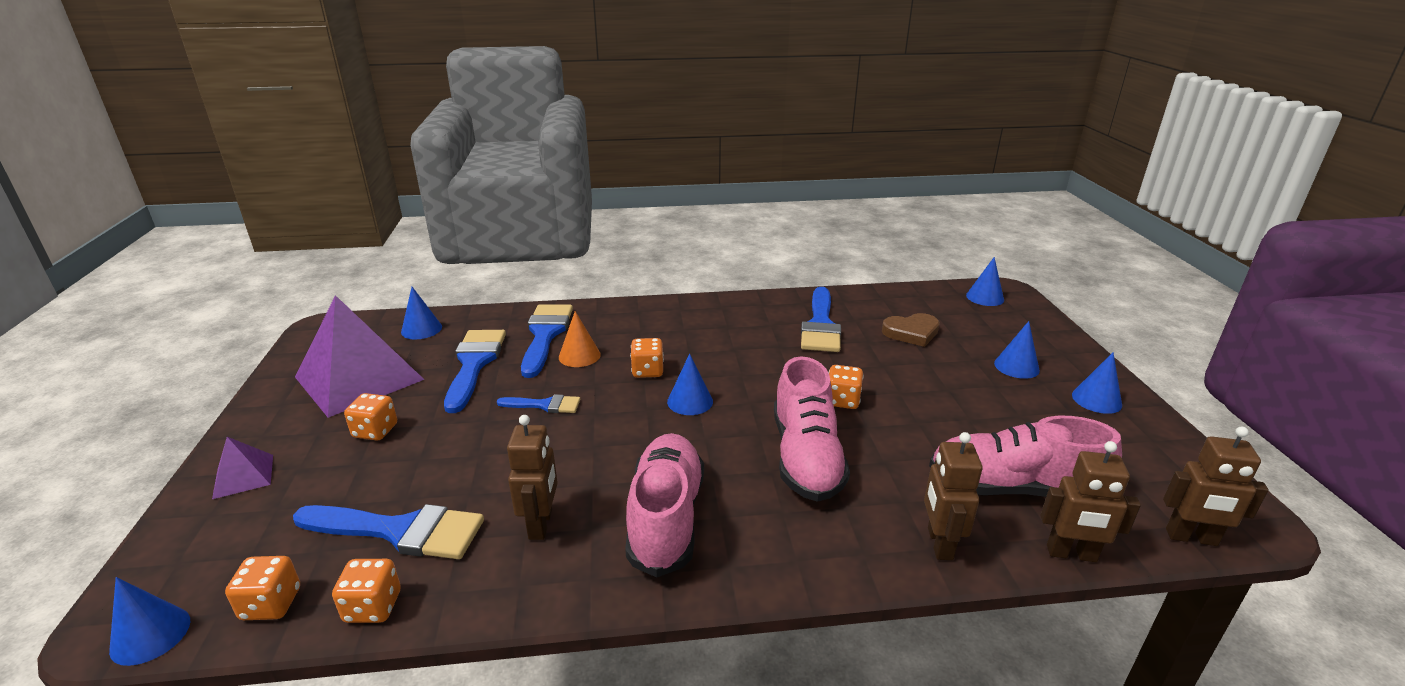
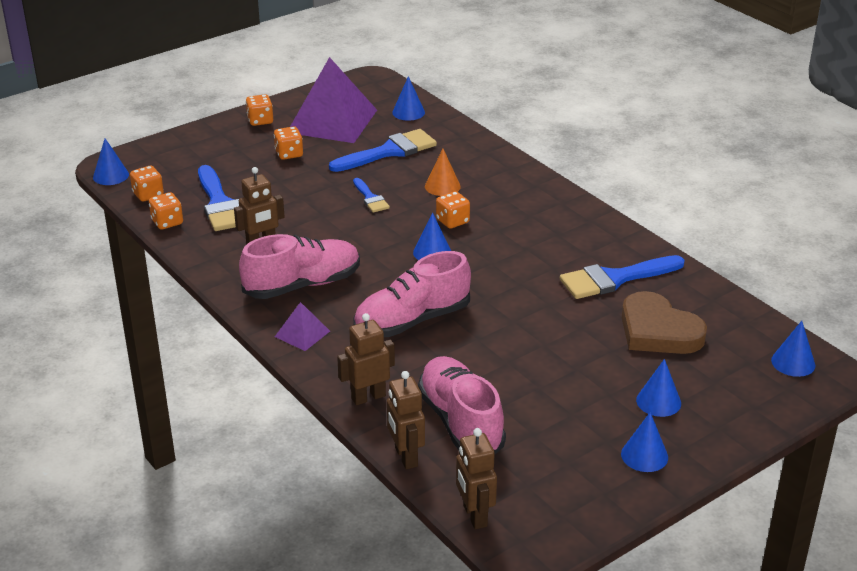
camera: 60 degrees right, 5 degrees up
(243, 476) = (218, 137): purple pyramid -> purple pyramid (302, 333)
(545, 335) = (454, 161): blue brush -> none
(842, 400) = (502, 319): orange dice -> orange dice (260, 121)
(911, 332) = (658, 331): brown heart -> brown heart, size x1.52

